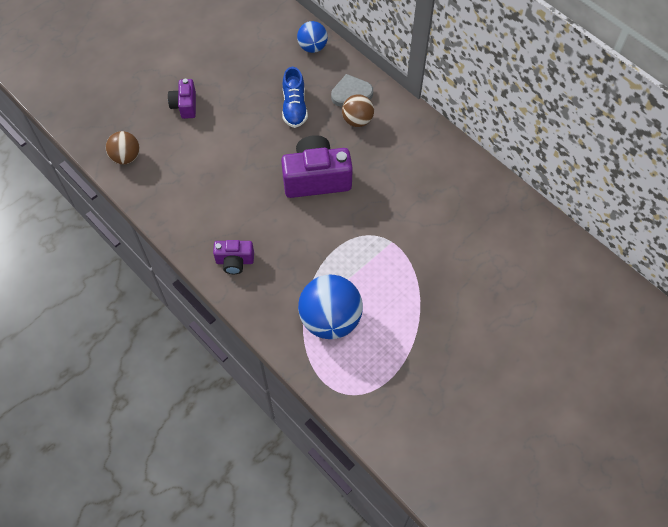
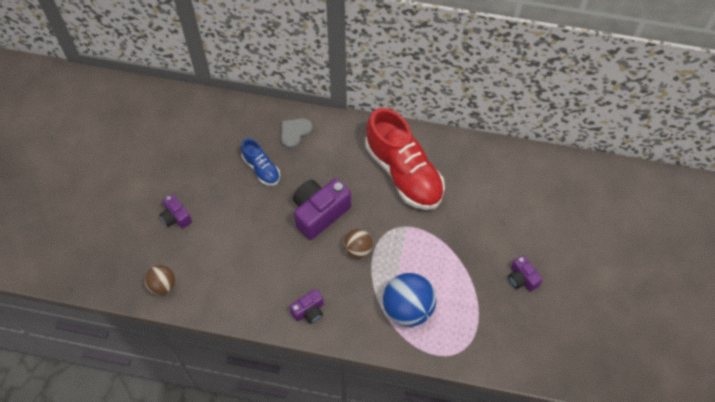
camera: 35 degrees left, 0 degrees up
(312, 47) = (238, 114): blue ball -> none
(357, 120) = (315, 151): brown ball -> brown ball (357, 249)
(429, 189) = (403, 172): none -> red shoe
(471, 365) = (522, 279): none -> purple camera

